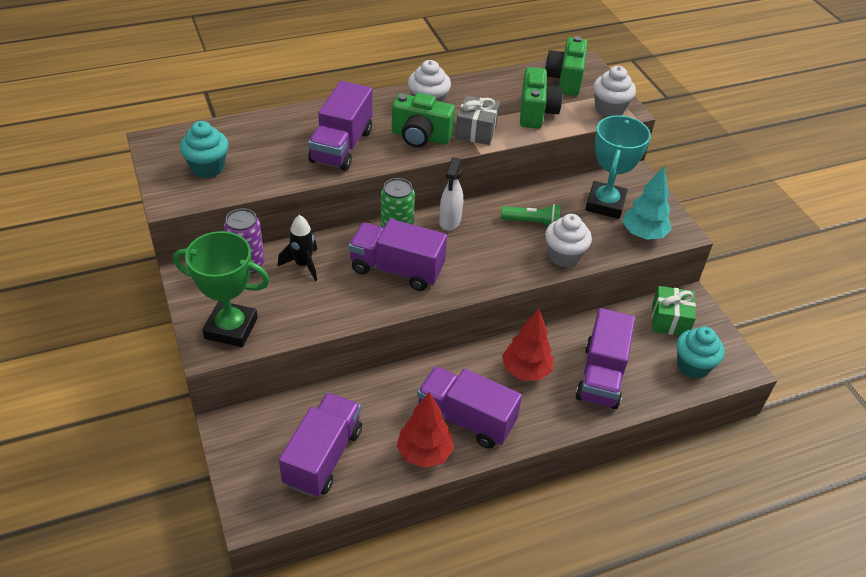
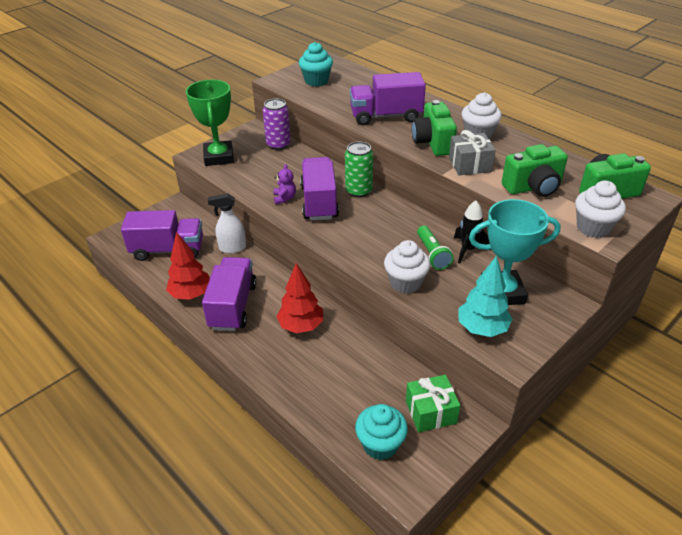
camera: 70 degrees right, 5 degrees down
(303, 265) = (294, 164): black rocket -> black rocket (468, 250)
(369, 295) = (284, 198): none -> purple teddy bear
(449, 221) = (393, 211): white spray bottle -> white spray bottle (232, 248)
(601, 376) = (324, 376): purple truck -> none

